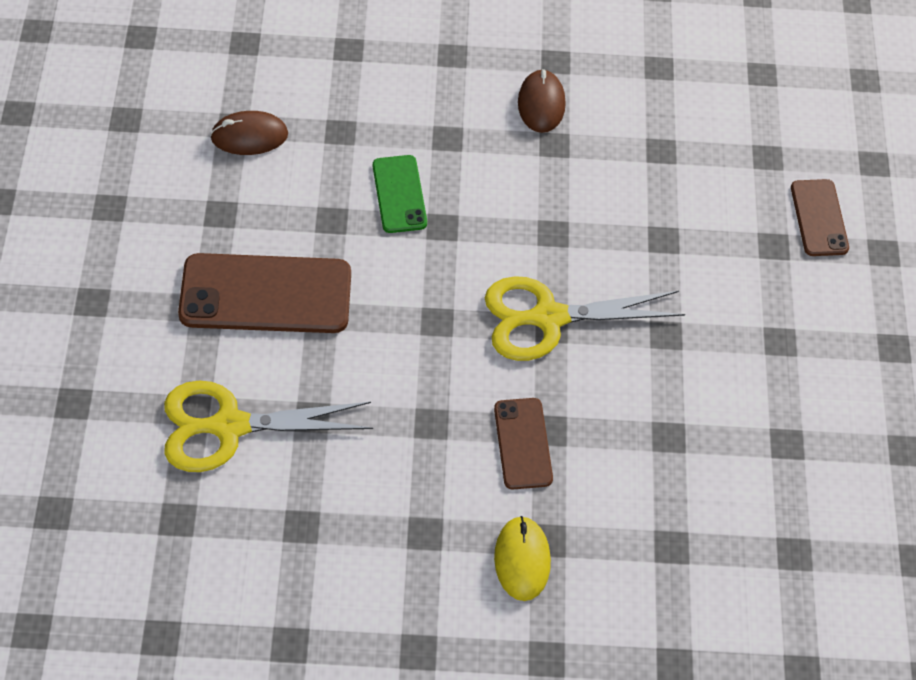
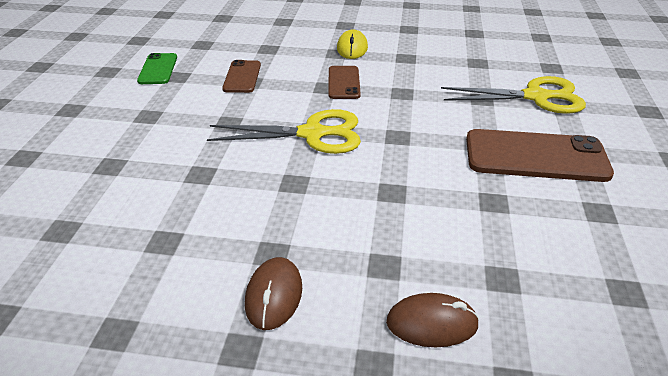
camera: 170 degrees left, 20 degrees down
(249, 136) = (602, 278): brown mouse -> brown mouse (432, 323)
(399, 194) = (432, 217): green phone -> green phone (158, 69)
(819, 218) = (55, 181): brown phone -> brown phone (242, 77)

